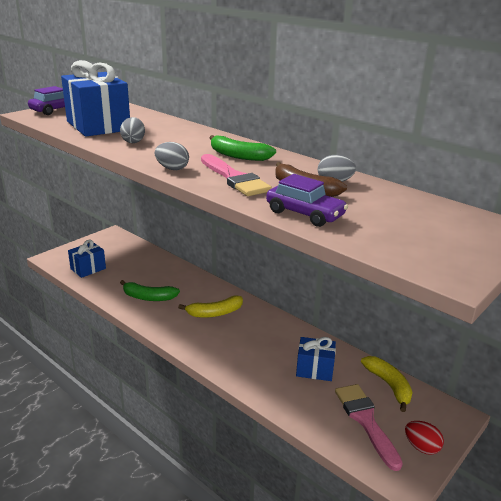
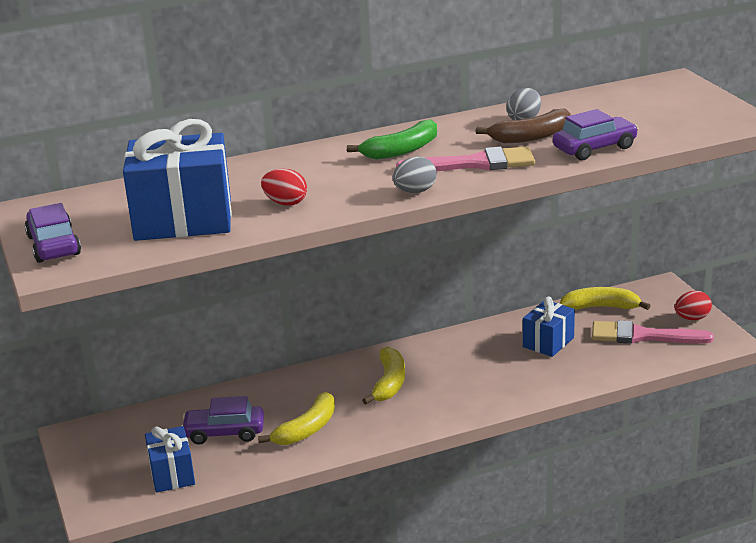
camera: 60 degrees left, 0 degrees up
(133, 141) = (285, 203): grey egg -> red egg
(133, 272) = (224, 433): none -> purple car
(148, 297) = (306, 429): green banana -> yellow banana

